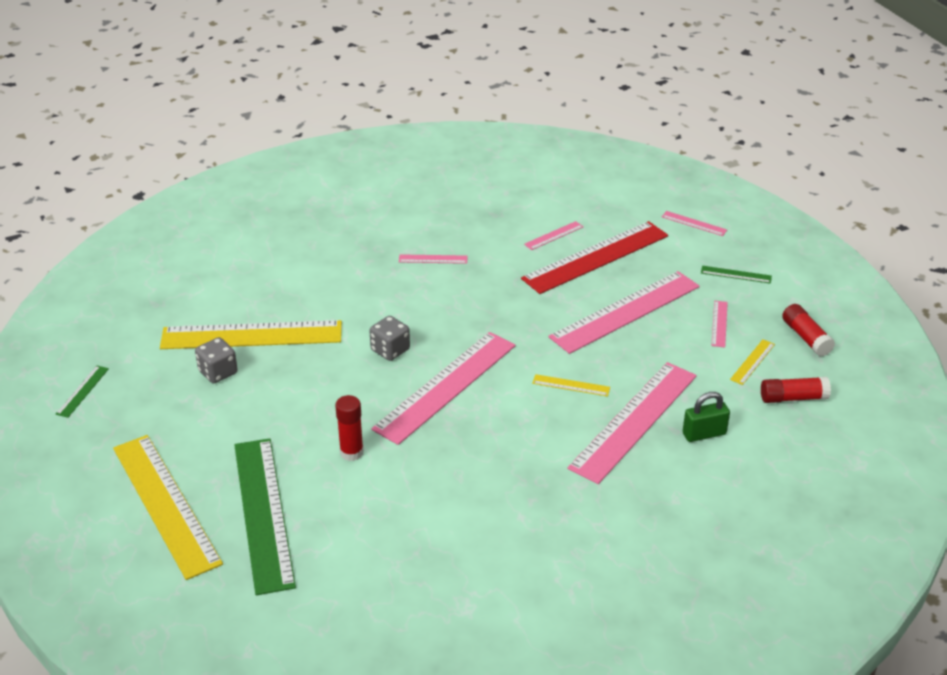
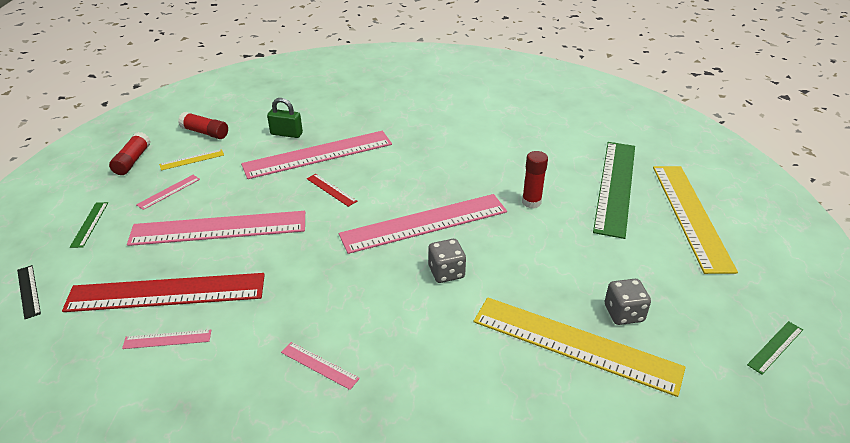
camera: 150 degrees left, 0 degrees up
(571, 385) = (331, 190): yellow ruler -> red ruler
(694, 223) = (29, 291): pink ruler -> black ruler
(736, 275) = (90, 224): green ruler -> green ruler turned 45 degrees clockwise

